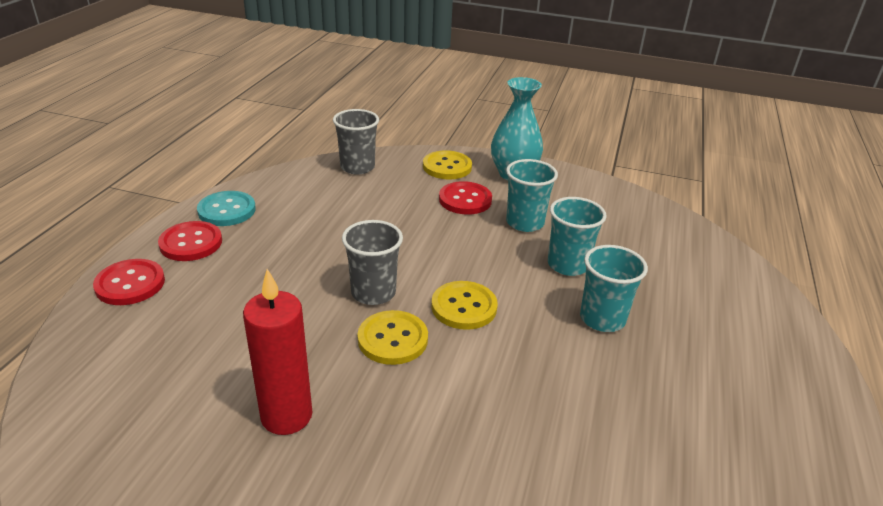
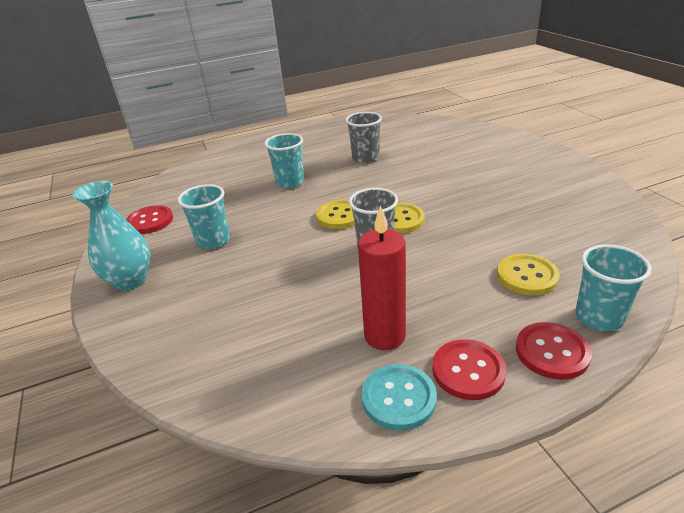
camera: 125 degrees left, 0 degrees up
(286, 416) = (493, 214): red candle -> red candle (385, 336)
(357, 167) = (206, 378): grey cup -> grey cup (365, 158)
(447, 167) = (148, 321): yellow button -> yellow button (527, 276)
(465, 200) = (206, 279): red button -> red button (150, 221)
(568, 265) = (249, 208): turquoise cup -> turquoise cup (599, 317)

